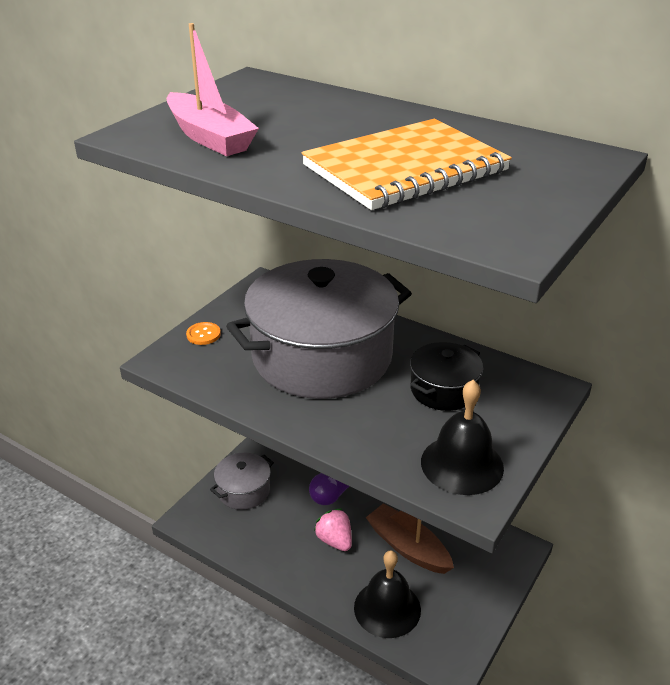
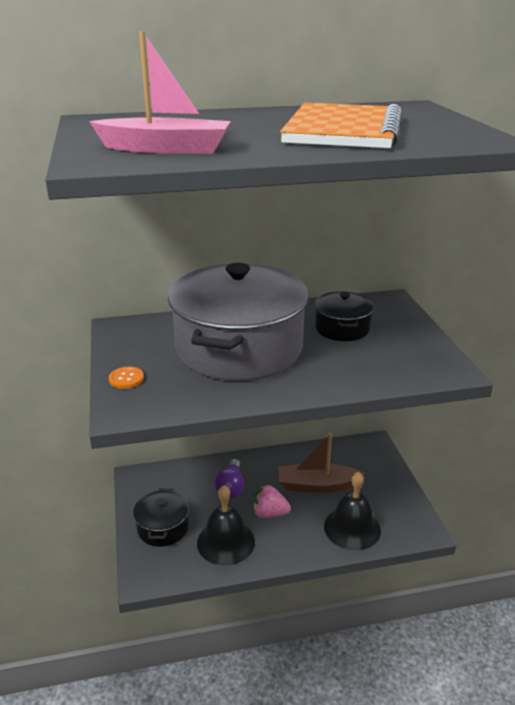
camera: 45 degrees left, 5 degrees down
(243, 490) = (163, 527): grey pot -> black pot
(462, 464) = (417, 358): black bell -> black bell (225, 542)

